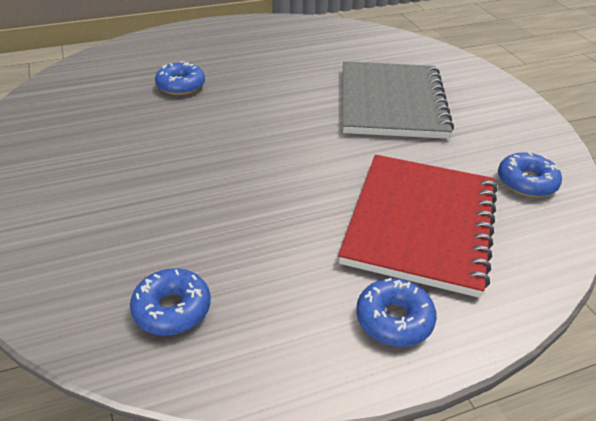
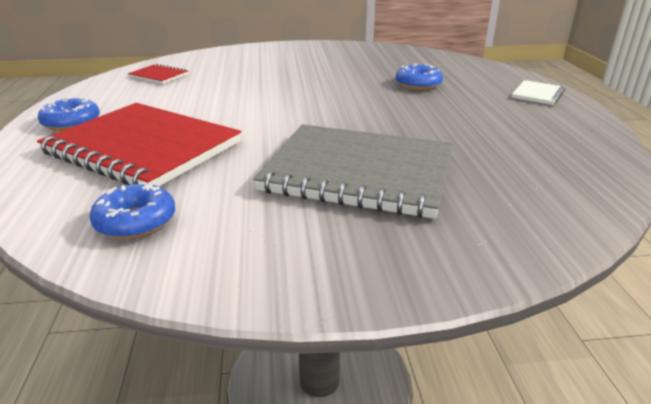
camera: 105 degrees right, 10 degrees down
(172, 309) = (159, 76): blue donut -> red notebook
(198, 35) = (537, 94): none -> white notebook

